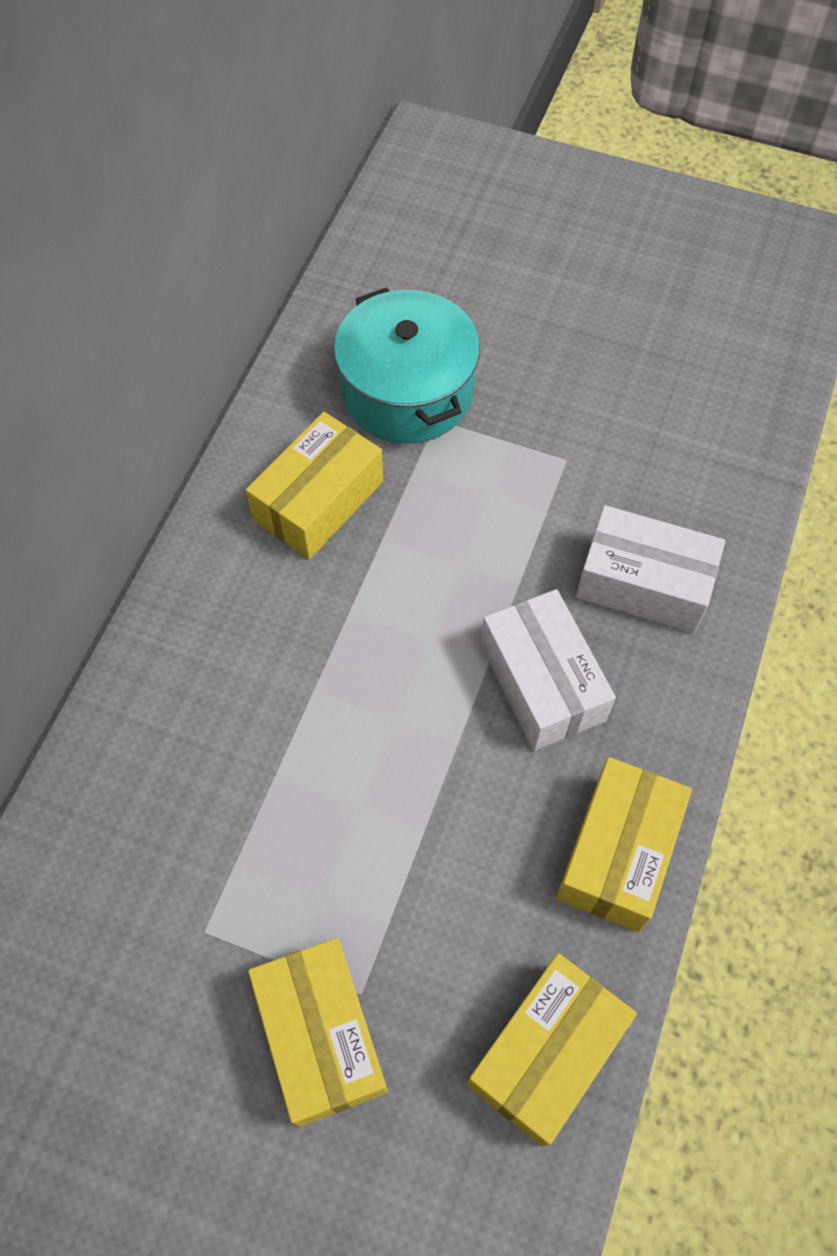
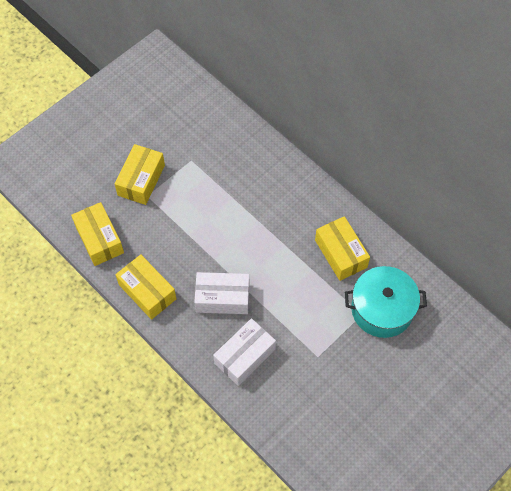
camera: 115 degrees right, 0 degrees up
(321, 1036) = (141, 180): yellow box -> yellow box turned 75 degrees counterclockwise

